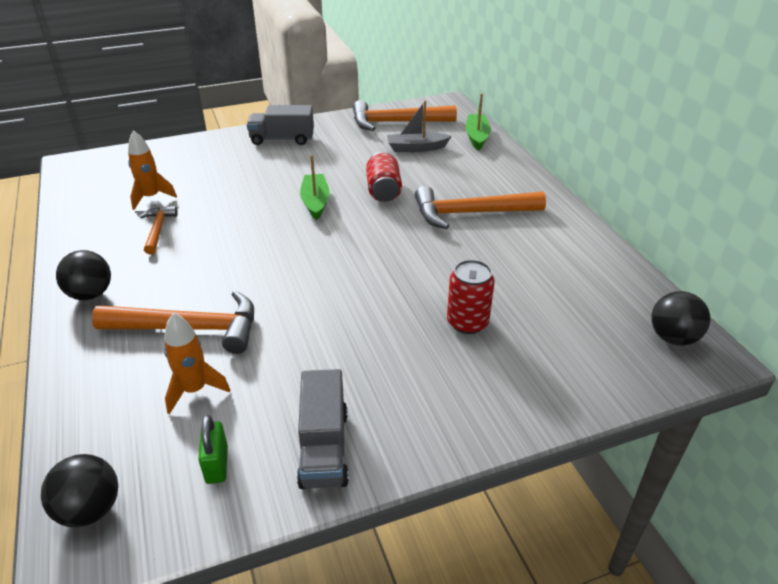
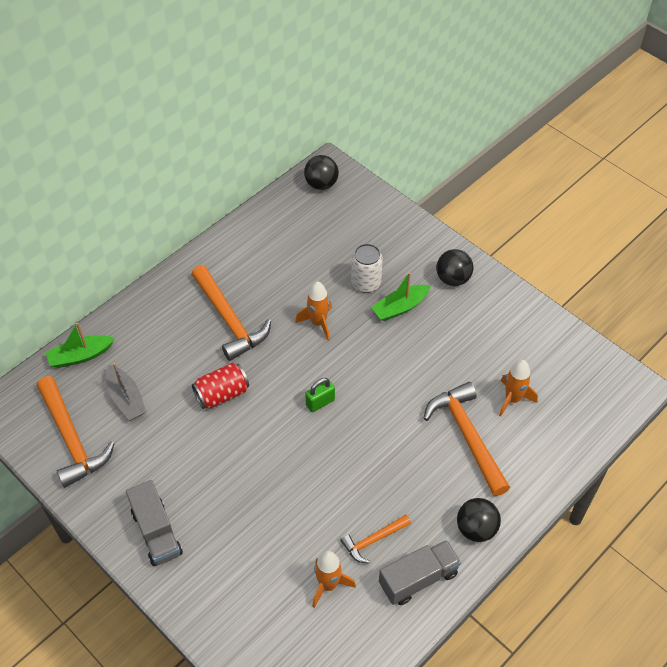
camera: 115 degrees left, 15 degrees up
(90, 509) = (612, 397): black ball -> black ball (453, 279)
(217, 465) = (550, 357): green padlock -> green padlock (320, 402)
(315, 202) = (266, 438): green boat -> green boat (400, 307)
(324, 448) = (507, 315): grey truck -> grey truck (418, 579)
(429, 267) = (318, 323): none -> orange rocket
(467, 322) = (366, 283): red can -> white can

